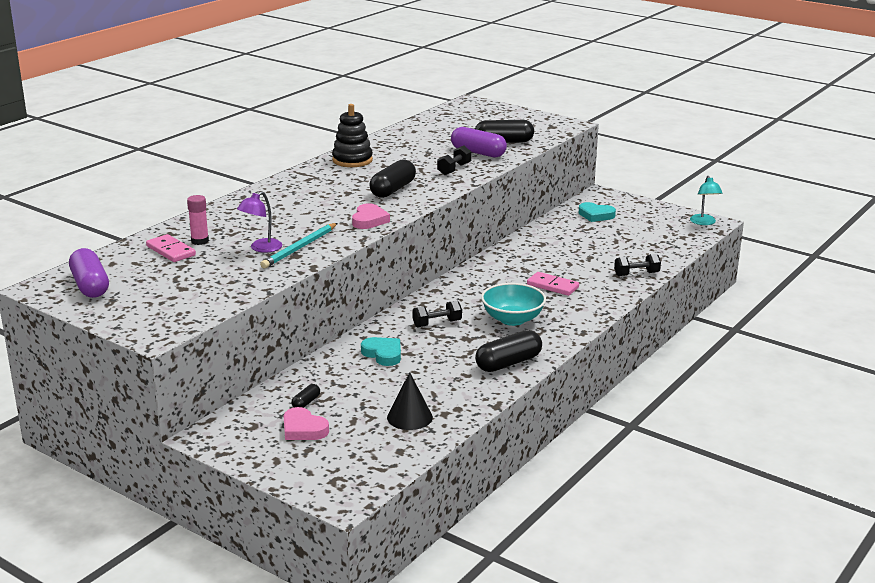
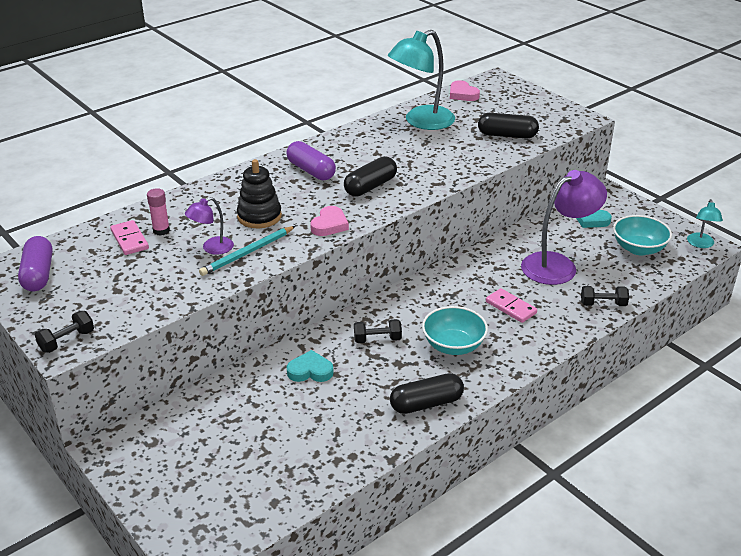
camera: 15 degrees right, 10 degrees up
(303, 429) = (196, 455): pink heart -> pink heart (462, 94)
(306, 402) = (213, 421): black capsule -> none
(352, 160) = (349, 143): black stacking toy -> black stacking toy (259, 216)
(383, 354) = (310, 371): turquoise heart -> turquoise heart turned 60 degrees counterclockwise
(409, 417) = (301, 459): black cone -> none
(415, 139) = (421, 122): none -> turquoise lamp
(454, 169) = (442, 167): black dumbbell -> black dumbbell (67, 341)
(478, 153) = (475, 147): purple capsule -> purple capsule (311, 171)
(581, 251) = (558, 265): none -> purple lamp
(650, 231) = (638, 248): none -> turquoise bowl

